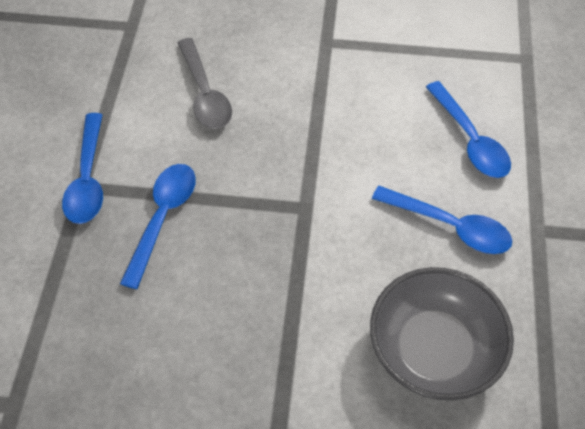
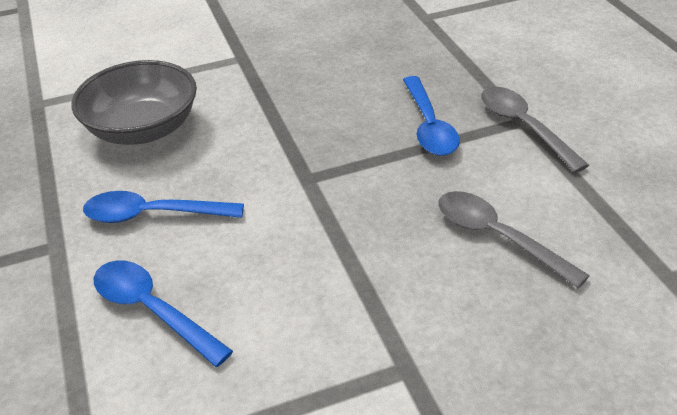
camera: 155 degrees right, 15 degrees down
(88, 178) = (524, 127): blue spoon -> grey spoon

